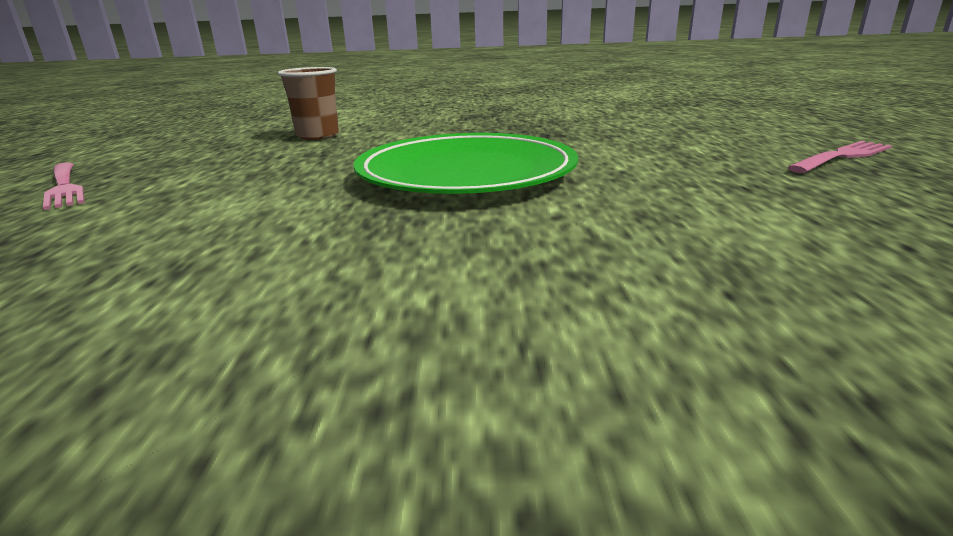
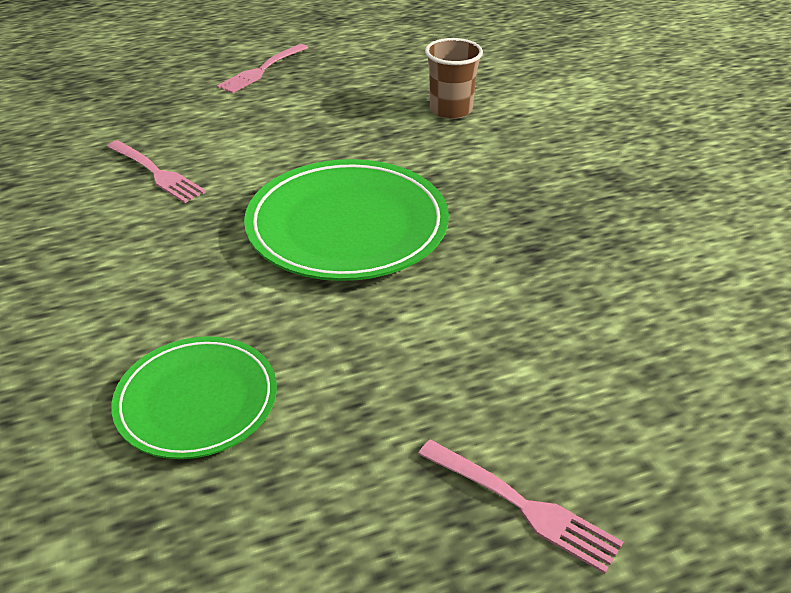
camera: 70 degrees right, 15 degrees up
(207, 254) = (156, 173): none -> pink fork
(760, 245) = (197, 401): none -> green plate

